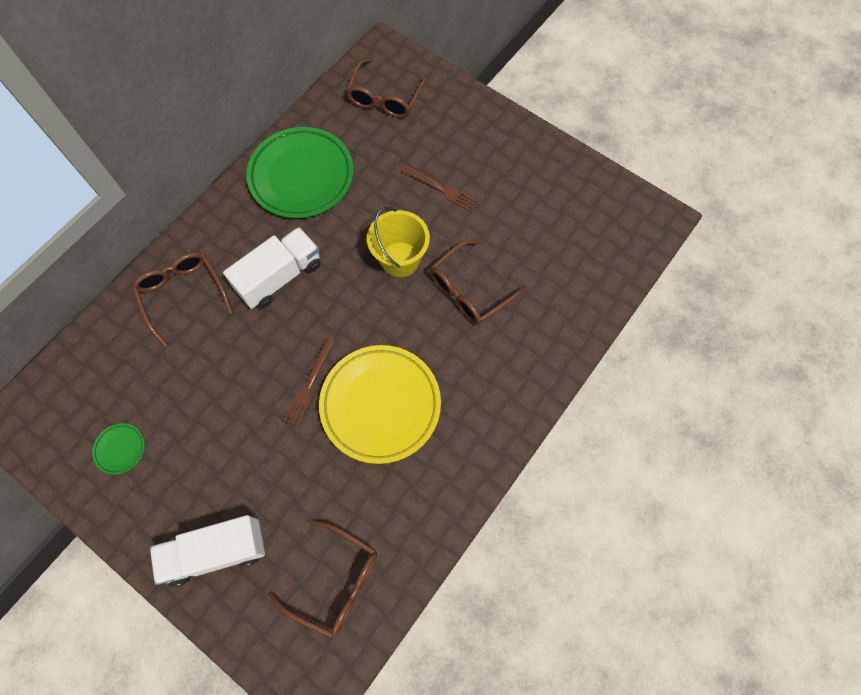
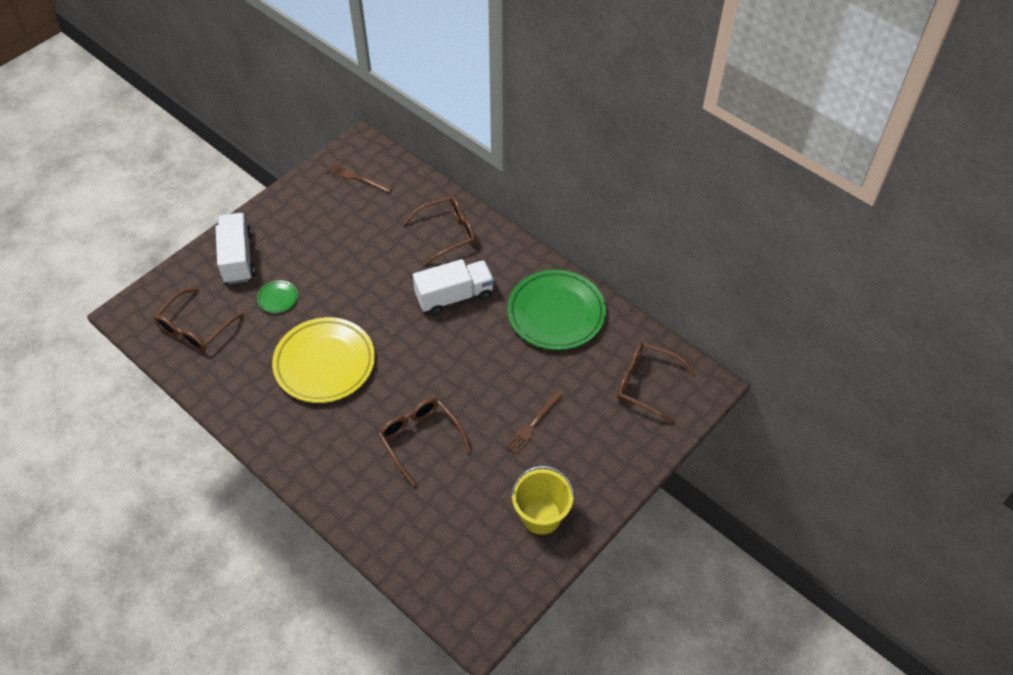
camera: 95 degrees right, 15 degrees down
(120, 449) = (327, 202): green plate -> green plate (278, 298)
(279, 277) = (454, 296): white truck -> white truck turned 75 degrees counterclockwise
(309, 384) = (353, 315): brown fork -> brown fork (358, 178)
(400, 259) = (460, 385): yellow bucket -> yellow bucket (541, 516)

